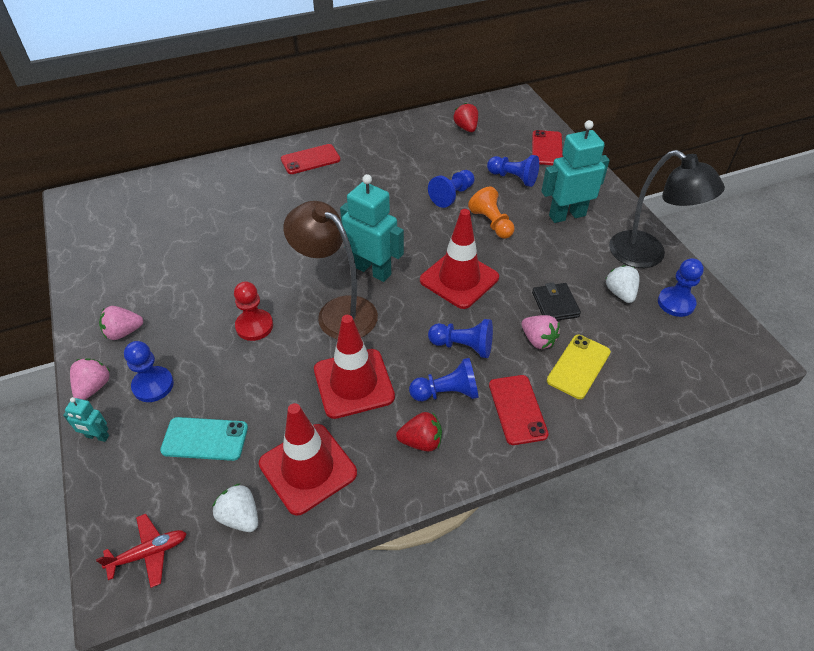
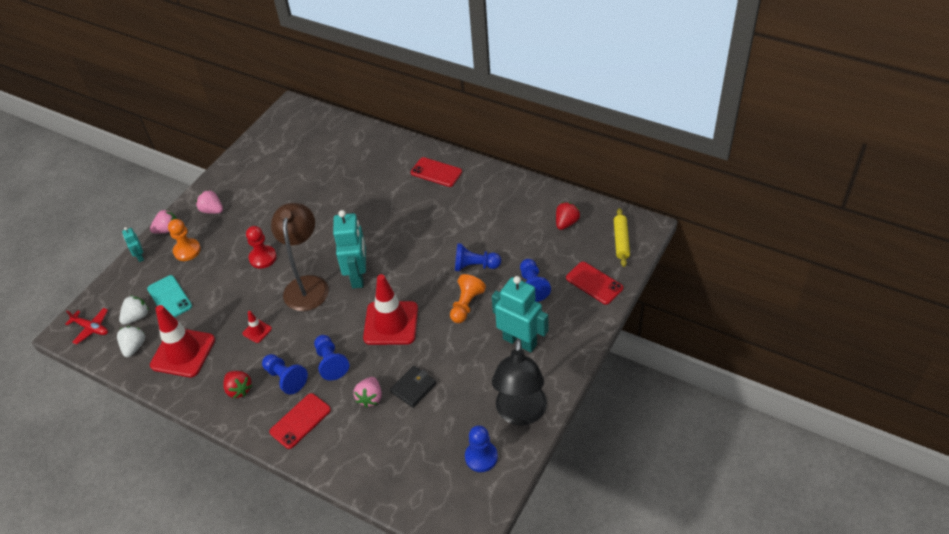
camera: 55 degrees right, 0 degrees up
(153, 385) = (187, 250): blue pawn -> orange pawn
(353, 383) = (257, 331): red traffic cone -> red traffic cone, size x0.44
(518, 115) = (621, 241): none -> yellow rolling pin
(547, 148) = (594, 283): red phone -> red phone turned 75 degrees clockwise
(578, 366) = (364, 432): yellow phone -> none
(620, 293) = (460, 418): white strawberry -> white strawberry (137, 317)

